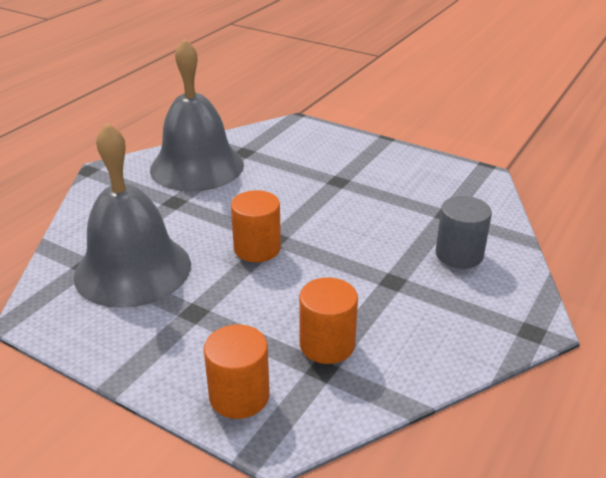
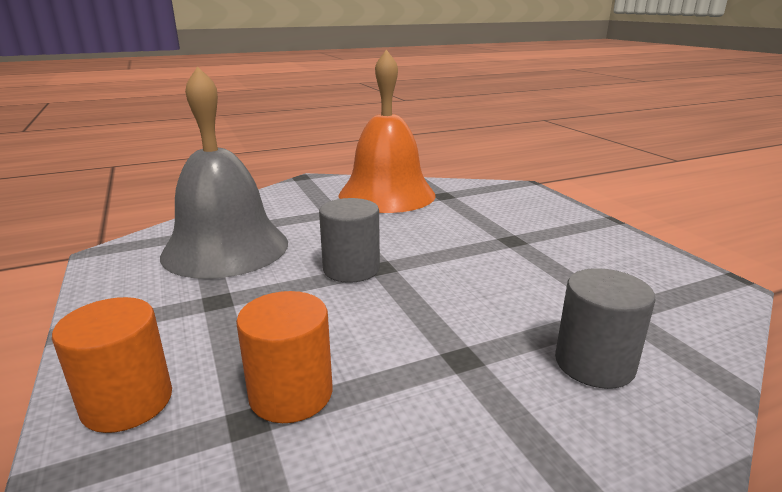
camera: 35 degrees right, 10 degrees down
(197, 166) = (387, 194): grey bell -> orange bell
(257, 248) = (351, 269): orange cylinder -> grey cylinder

